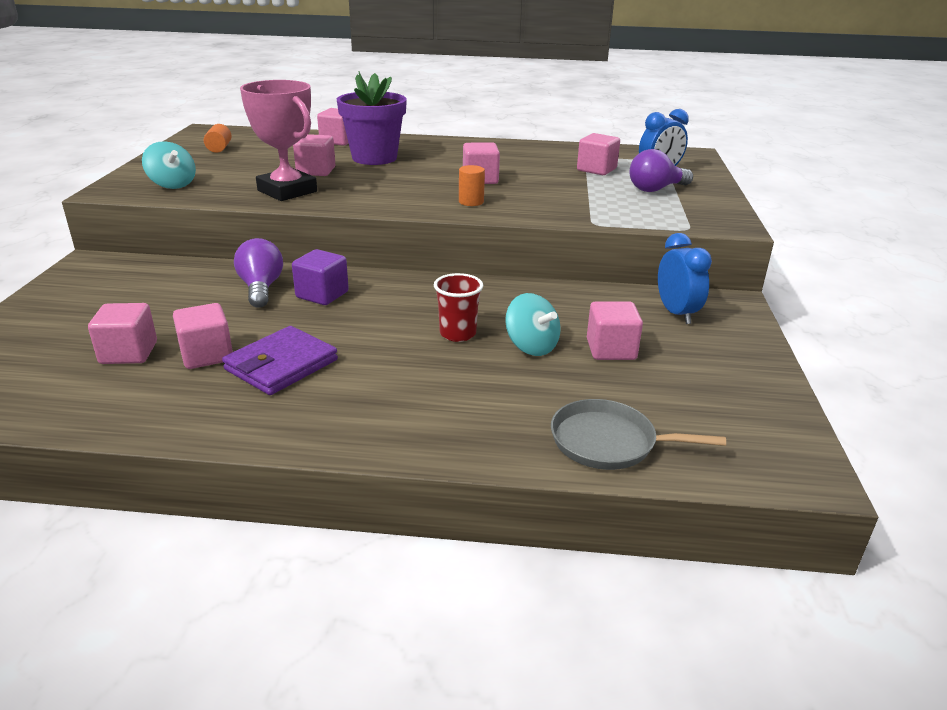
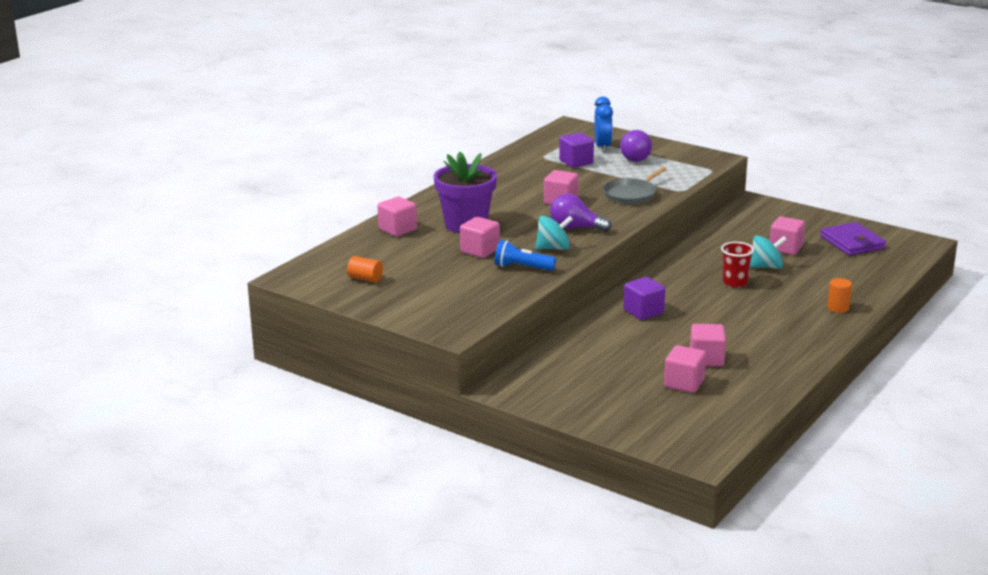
camera: 60 degrees left, 5 degrees down
(172, 184) = (460, 307): turquoise spinning top -> turquoise spinning top (553, 248)
(261, 288) = (614, 330): purple light bulb -> purple light bulb (575, 228)
(281, 365) = (736, 338): purple wallet -> purple wallet (852, 242)
(287, 191) = (522, 267): pink trophy -> blue flashlight
(471, 202) = (607, 214): orange cylinder -> orange cylinder (838, 308)
(596, 169) = (576, 162): pink cube -> purple cube
(608, 442) = (874, 274): grey pan -> grey pan (631, 194)
(676, 313) = (756, 219): blue clock -> none

